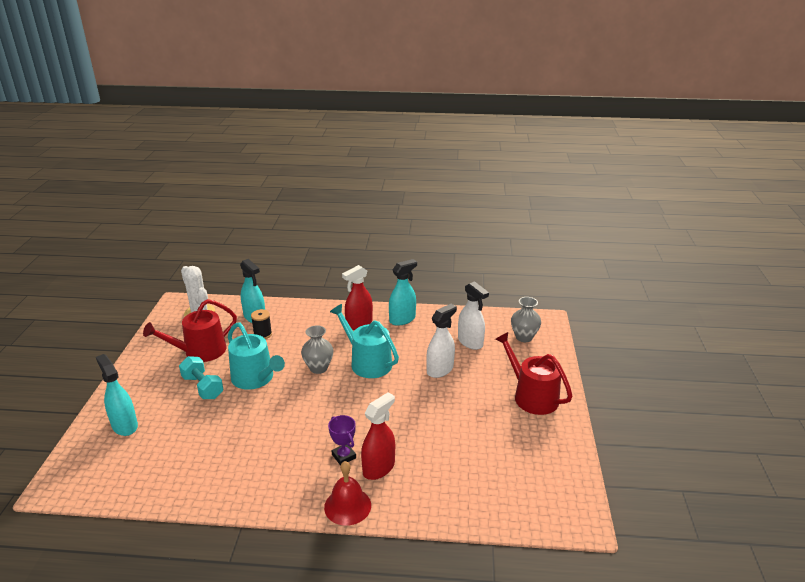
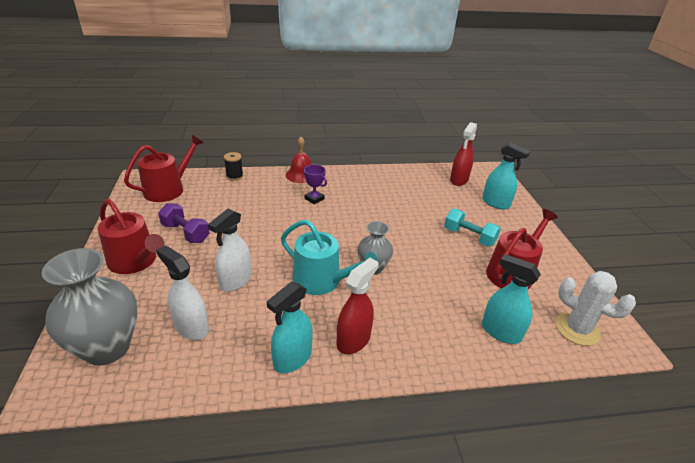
camera: 165 degrees right, 5 degrees up
(255, 379) = (428, 249): turquoise watering can -> none
(263, 334) = (466, 304): black spool -> black spool (234, 176)
(379, 468) = (285, 194): red spray bottle -> red spray bottle (459, 180)
(493, 422) = (185, 233): none -> purple dumbbell
(524, 337) = (107, 347): grey vase -> grey vase, size x1.74
(533, 494) = (168, 189): none -> red watering can

